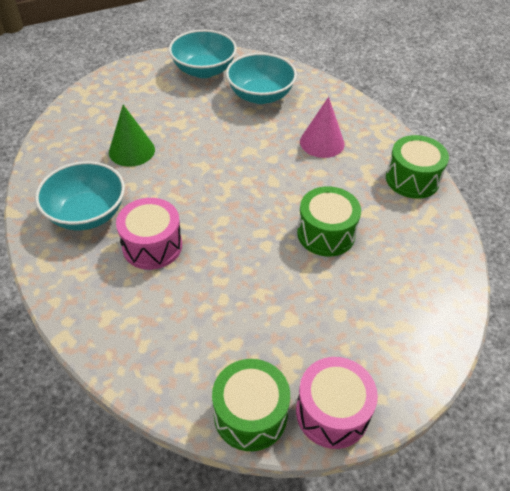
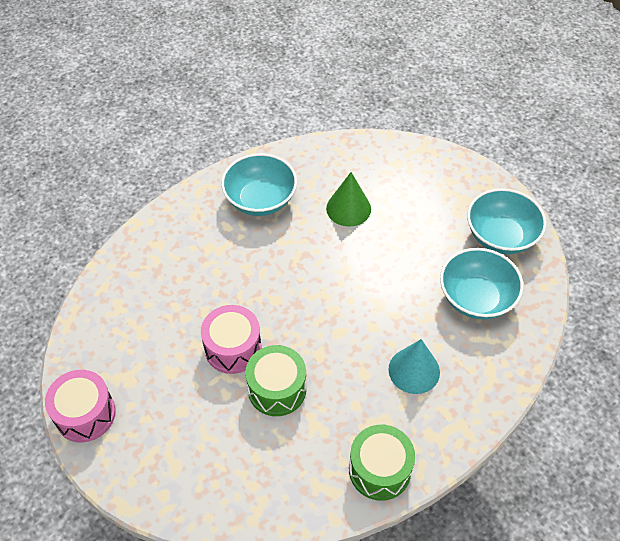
camera: 80 degrees right, 5 degrees up
(152, 246) = (234, 254): pink drum -> pink drum (233, 348)
(250, 414) = (80, 357): green drum -> none
(322, 142) = (414, 370): pink cone -> turquoise cone

